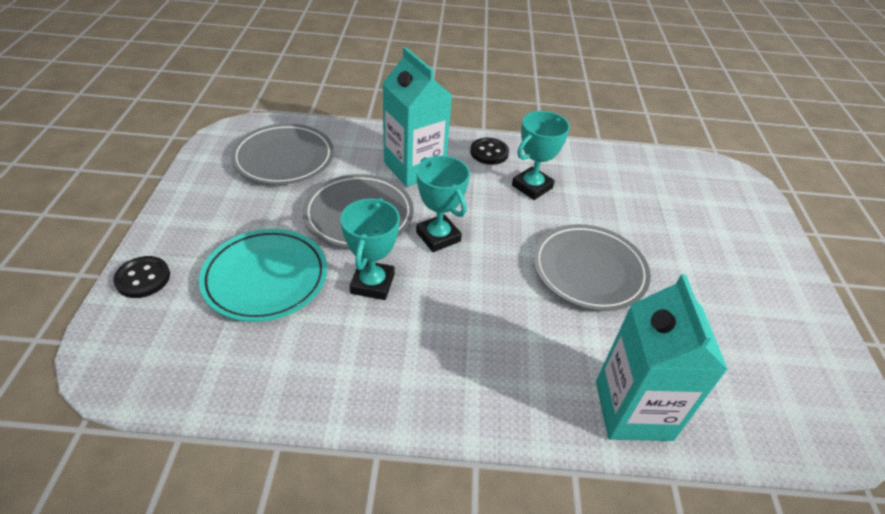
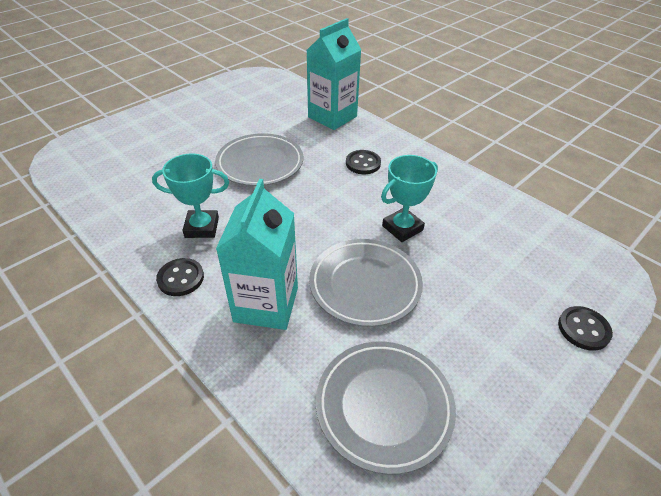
camera: 135 degrees left, 0 degrees up
(265, 278) = (478, 273): turquoise plate -> none
(438, 237) = (323, 232): turquoise trophy -> none
(496, 345) = (363, 163): none -> black button

